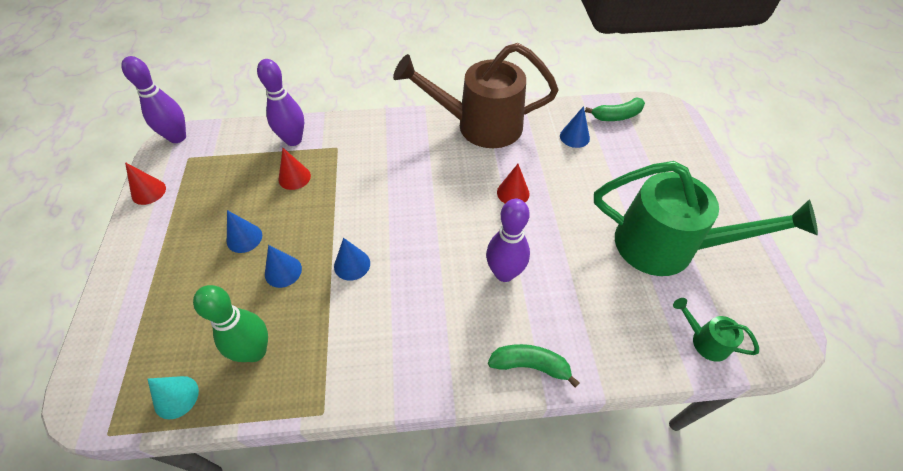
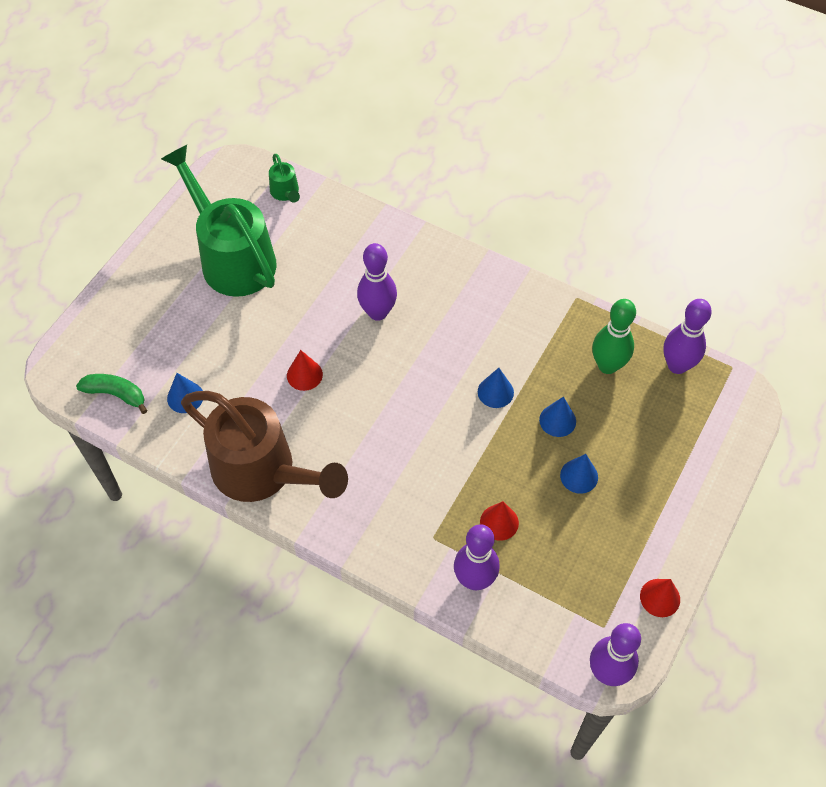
camera: 145 degrees left, 5 degrees up
(176, 397) = (677, 365): turquoise cone -> purple bowling pin
(530, 365) = (416, 245): green banana -> none

